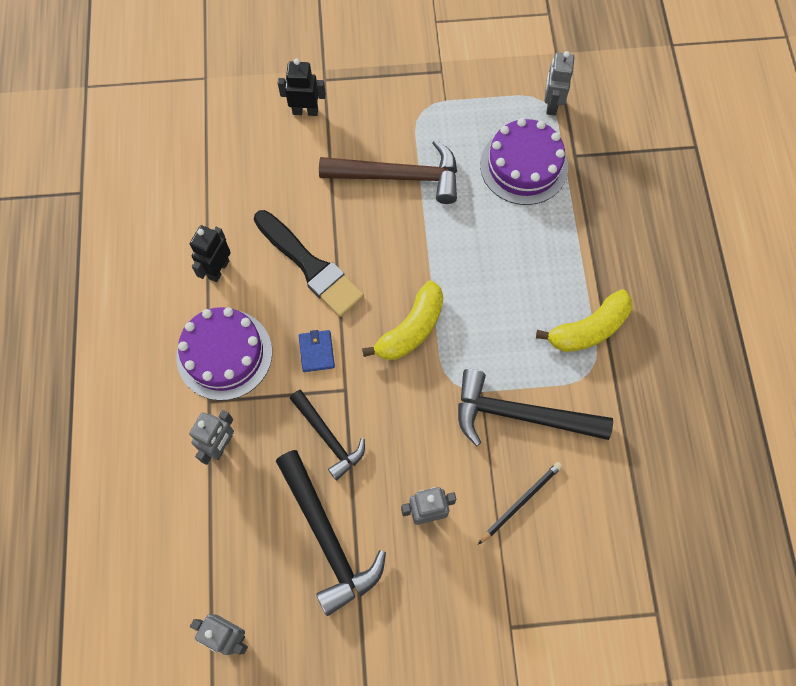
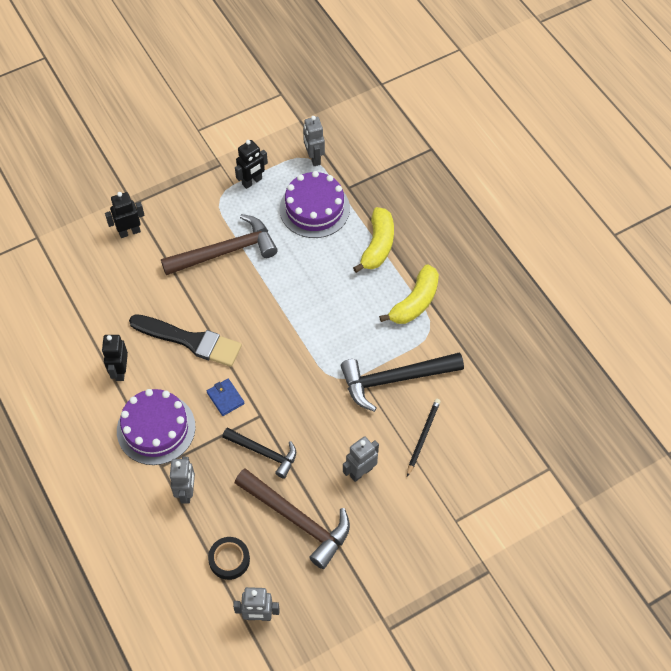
camera: 25 degrees left, 10 degrees down
(229, 549) = (229, 559): none -> black tape
(327, 537) = (297, 519): black hammer -> brown hammer
(411, 329) = (288, 354): yellow banana -> yellow banana (378, 245)
(467, 105) = (252, 182): none -> black robot

